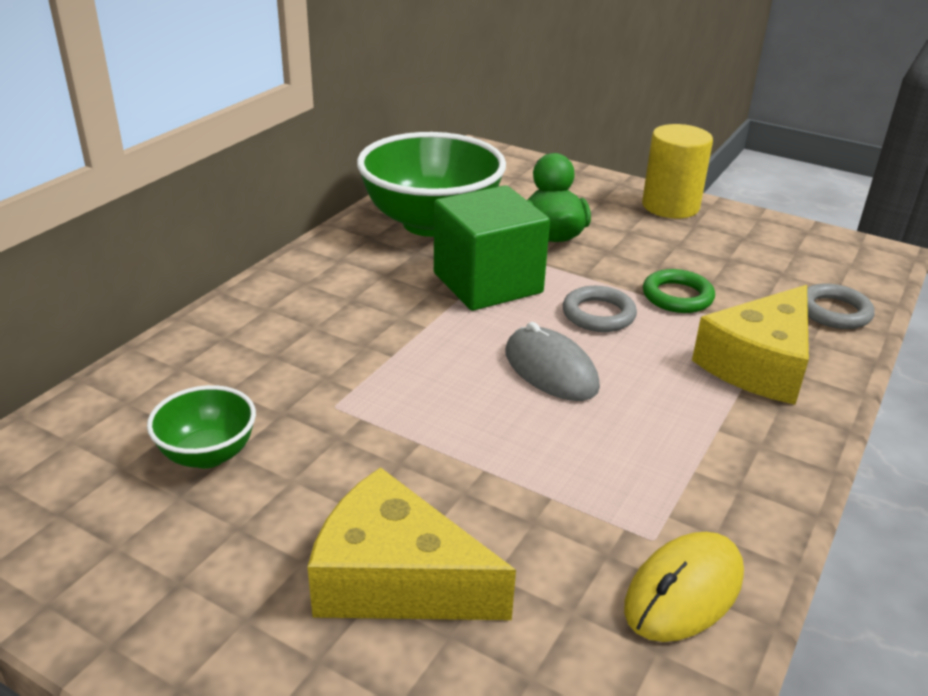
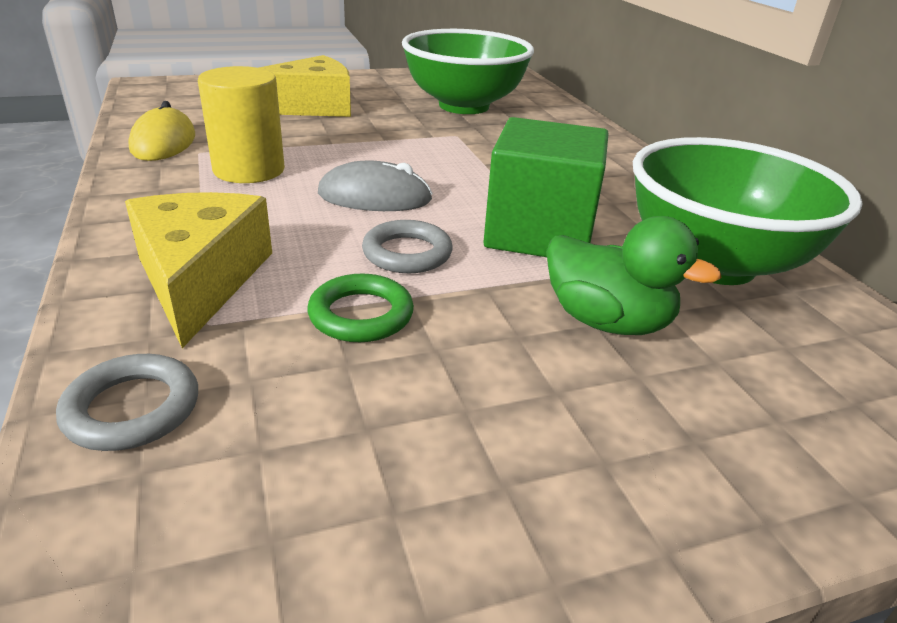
camera: 130 degrees right, 0 degrees up
(208, 454) = (464, 106): green bowl -> green bowl, size x2.05
(670, 206) = (603, 513): yellow cylinder -> yellow cylinder (249, 170)

